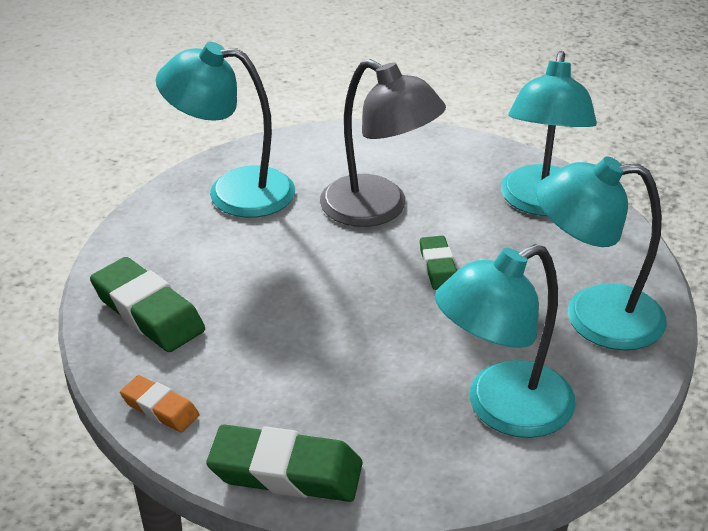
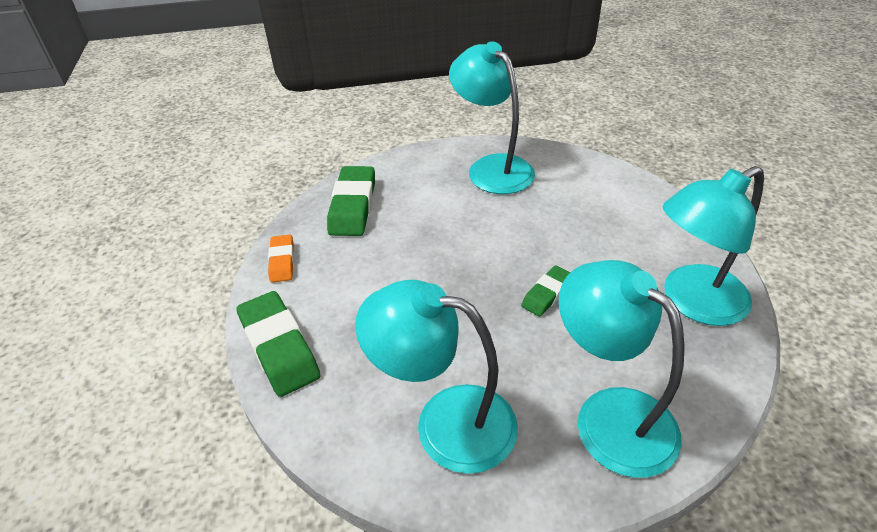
camera: 50 degrees right, 5 degrees up
(378, 209) = (562, 230): grey lamp -> none

